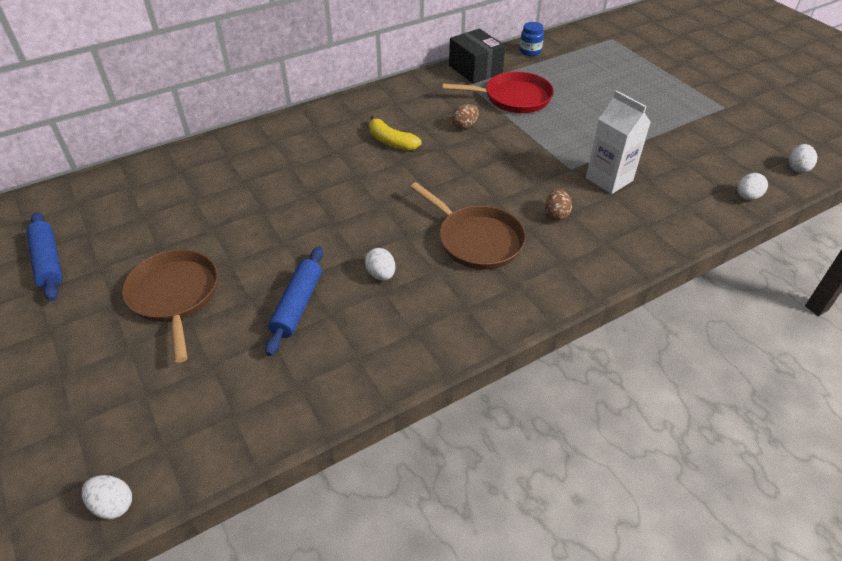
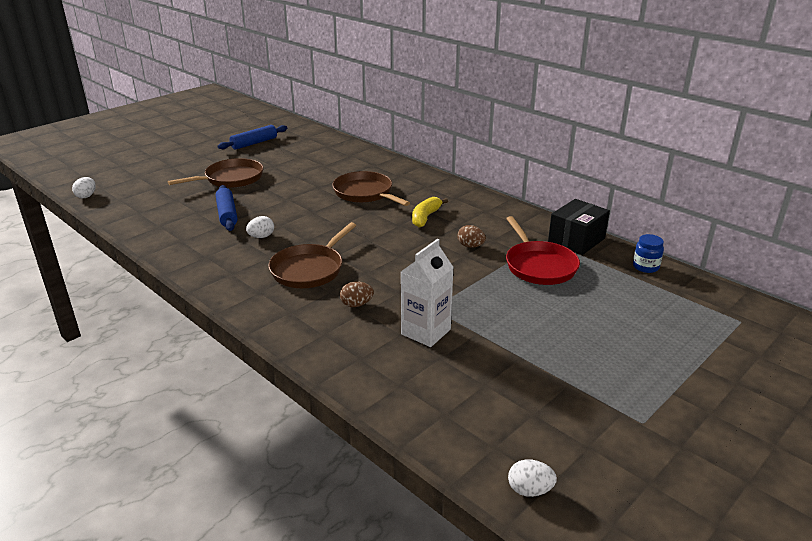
camera: 75 degrees right, 15 degrees down
(297, 305) = (227, 214): blue rolling pin -> blue rolling pin turned 75 degrees clockwise
(306, 174) = (365, 193): none -> brown pan
(747, 197) = (439, 435): white egg -> none

